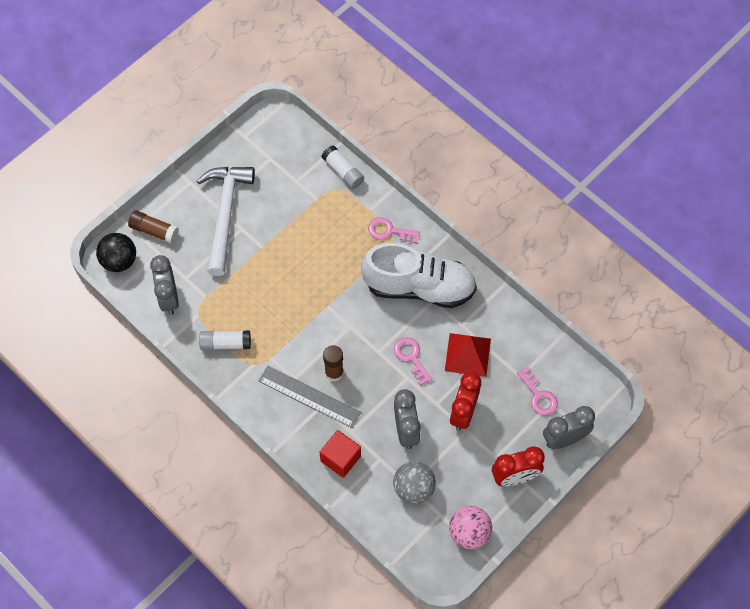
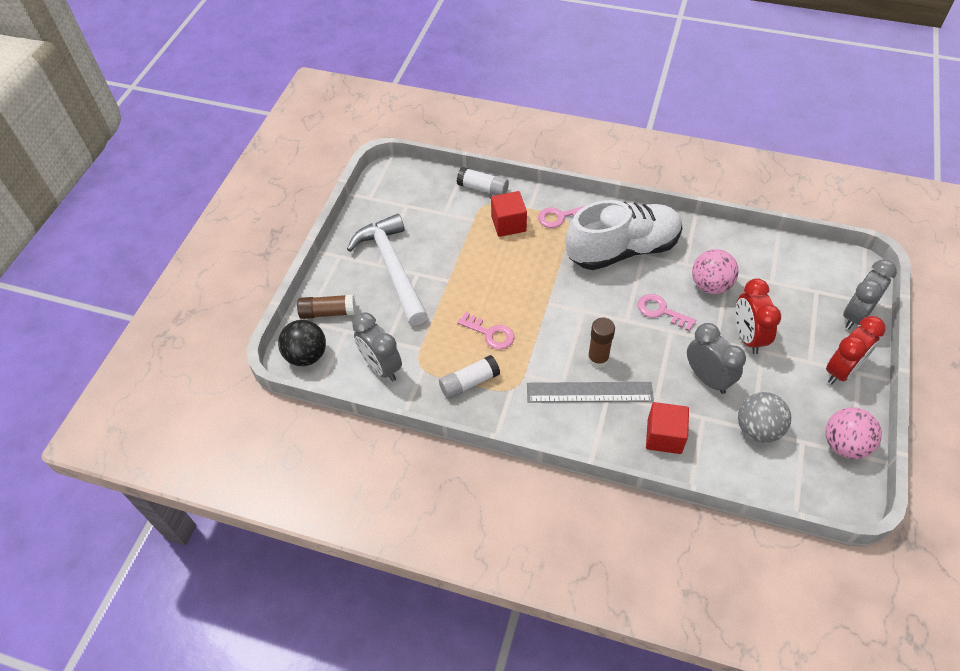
camera: 25 degrees left, 10 degrees down
(342, 217) = (508, 224): none -> red cube
(467, 354) = (710, 285): red pyramid -> pink ball
(538, 395) = (801, 290): pink key -> pink key (490, 334)

